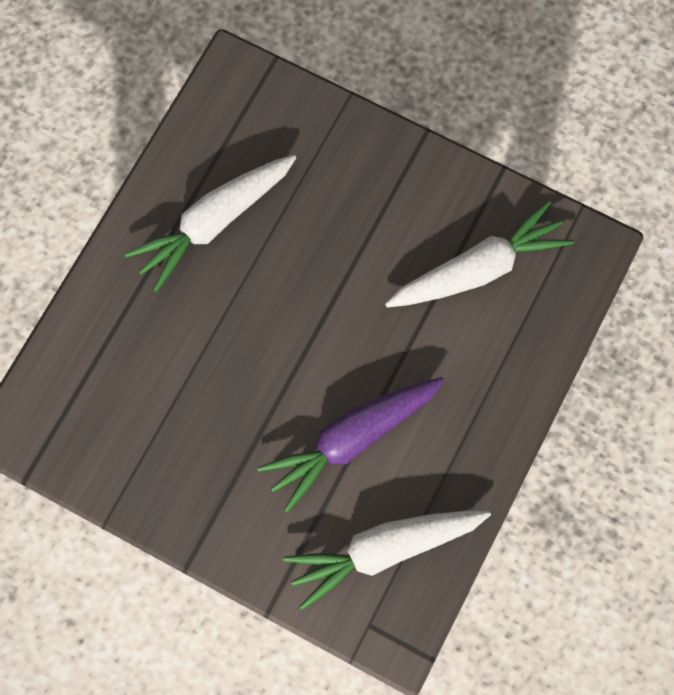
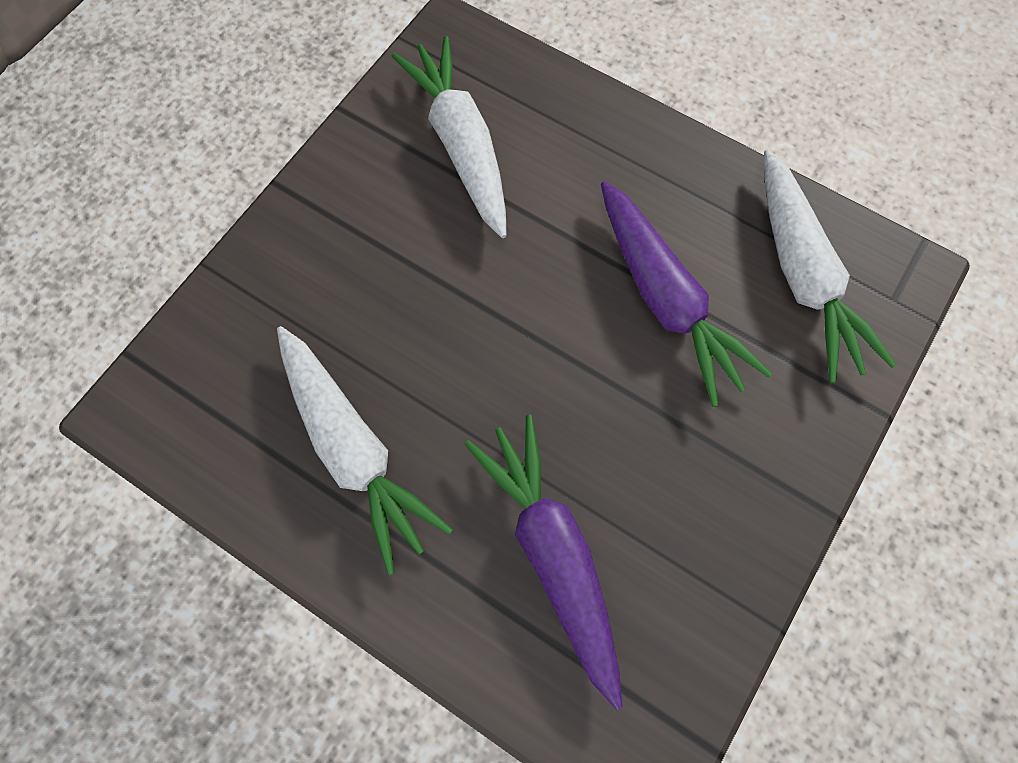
camera: 85 degrees left, 5 degrees down
(148, 364) = (553, 554): none -> purple carrot

